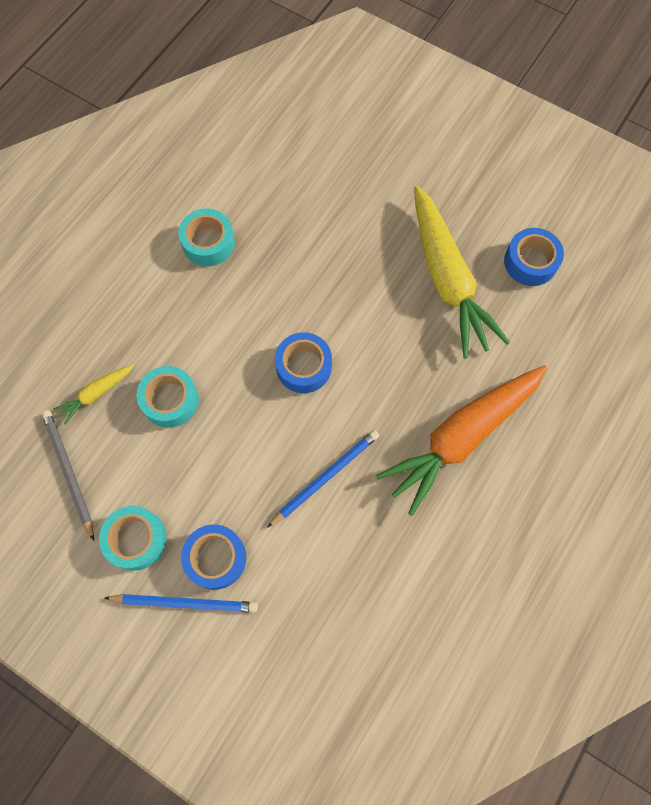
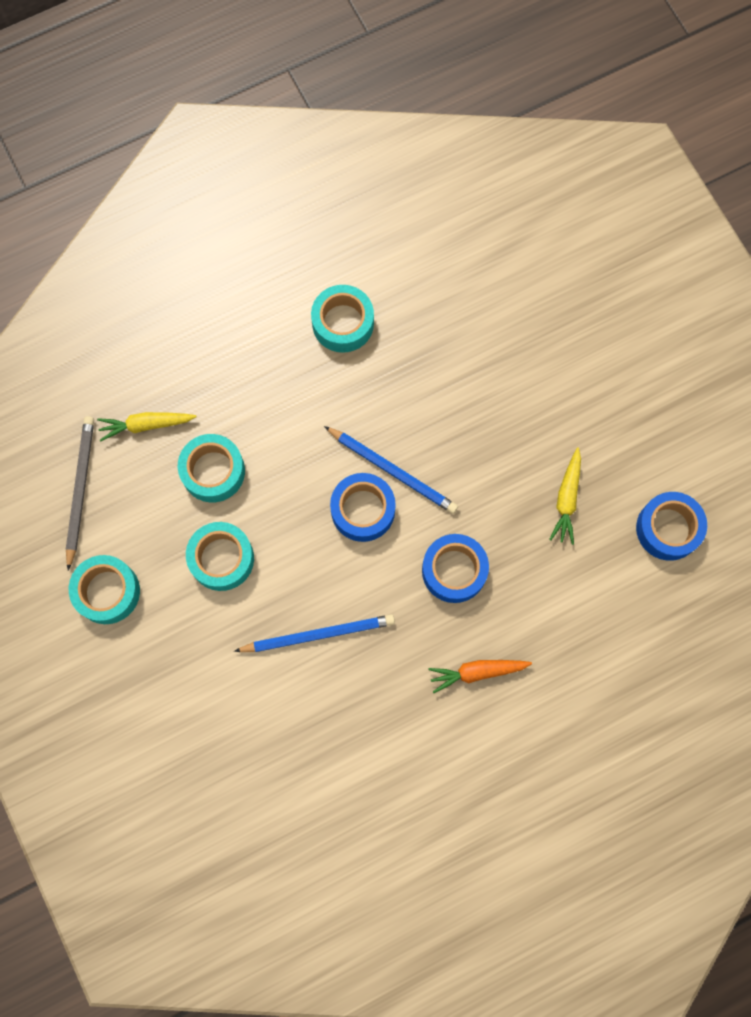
camera: 30 degrees right, 5 degrees up
(185, 602) = (119, 677): blue pencil -> blue pencil (393, 471)
(215, 462) = (221, 559): none -> turquoise tape
(216, 558) = (170, 652): blue tape -> blue tape (454, 570)
(447, 279) = (567, 499): yellow carrot -> yellow carrot, size x0.43
(462, 437) = (477, 672): orange carrot -> orange carrot, size x0.43

